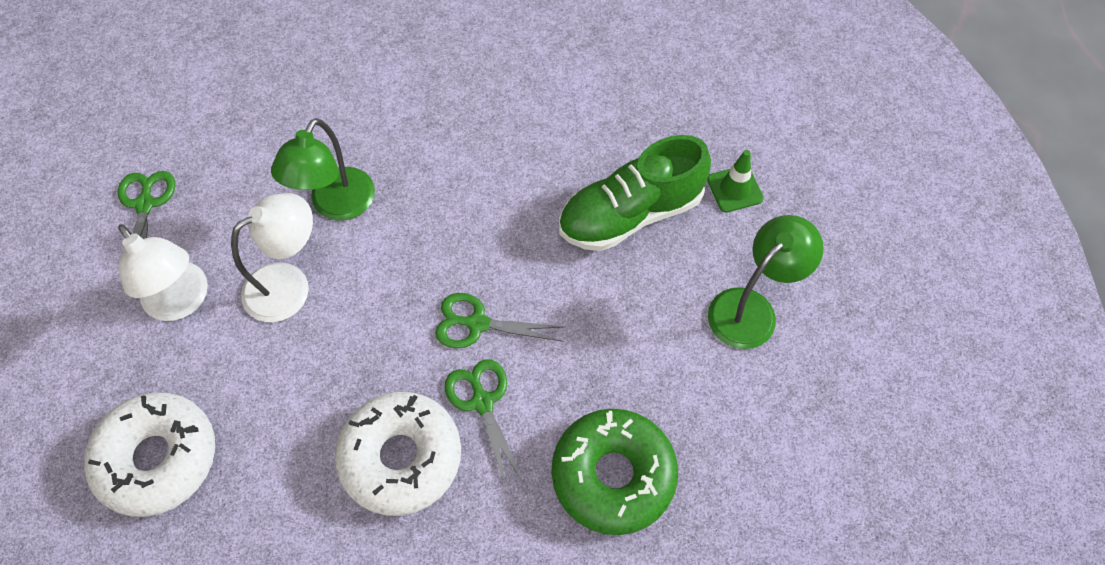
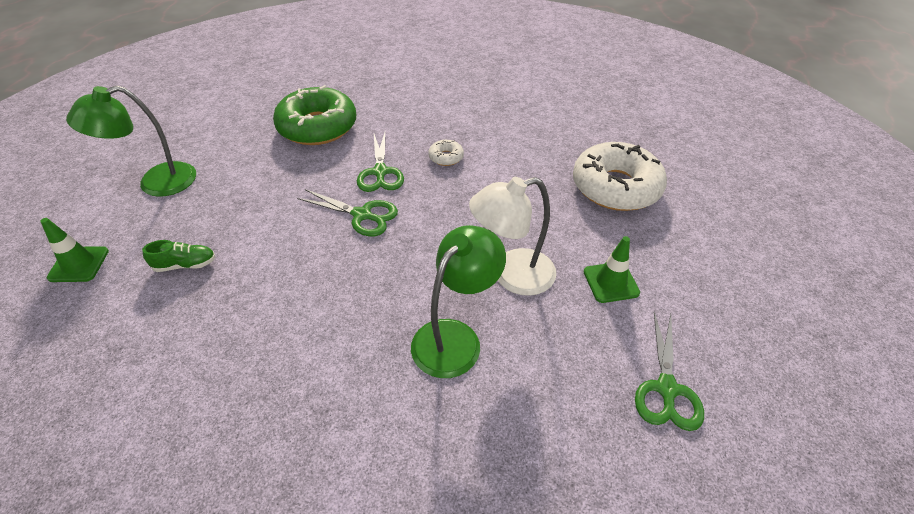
camera: 165 degrees left, 15 degrees down
(182, 302) = (611, 282): white lamp -> green traffic cone
(401, 457) = (446, 157): white donut -> white donut, size x0.42
(630, 214) = (185, 265): green shoe -> green shoe, size x0.41

